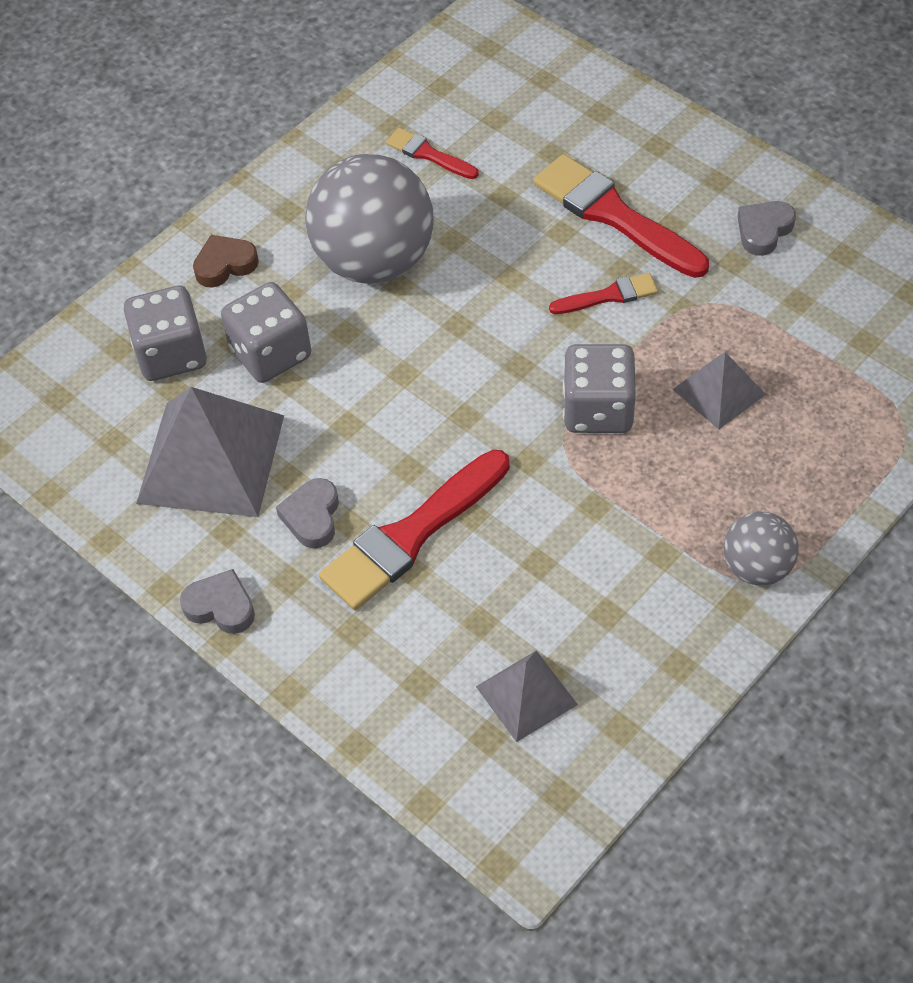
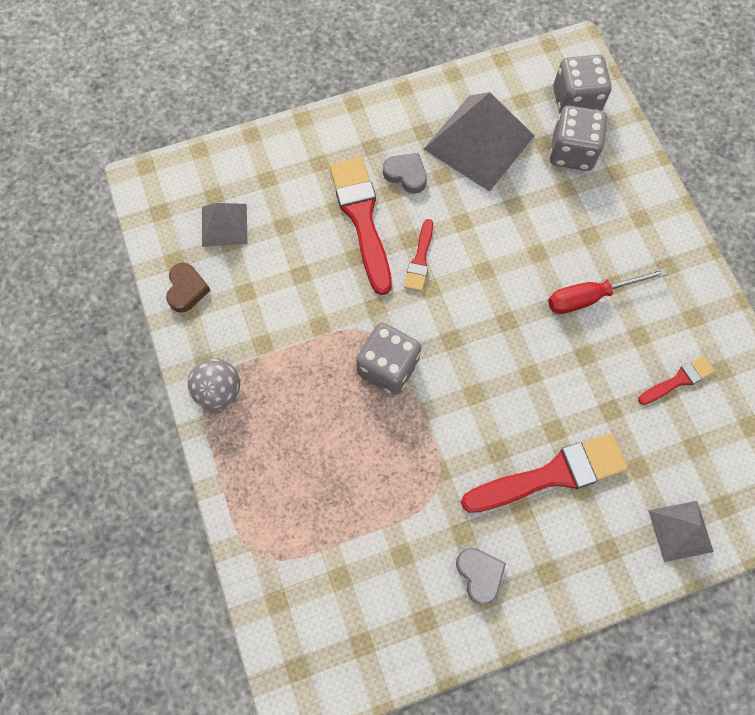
camera: 115 degrees right, 15 degrees up
(221, 606) = (375, 109): grey heart -> none
(225, 265) = (634, 209): brown heart -> brown heart (187, 289)
(270, 353) = (542, 204): grey dice -> grey dice (576, 101)
(374, 261) = (590, 297): grey ball -> red screwdriver
(609, 295) = (478, 428): red brush -> red brush (420, 259)
(719, 391) = (357, 450): grey pyramid -> grey pyramid (680, 530)

